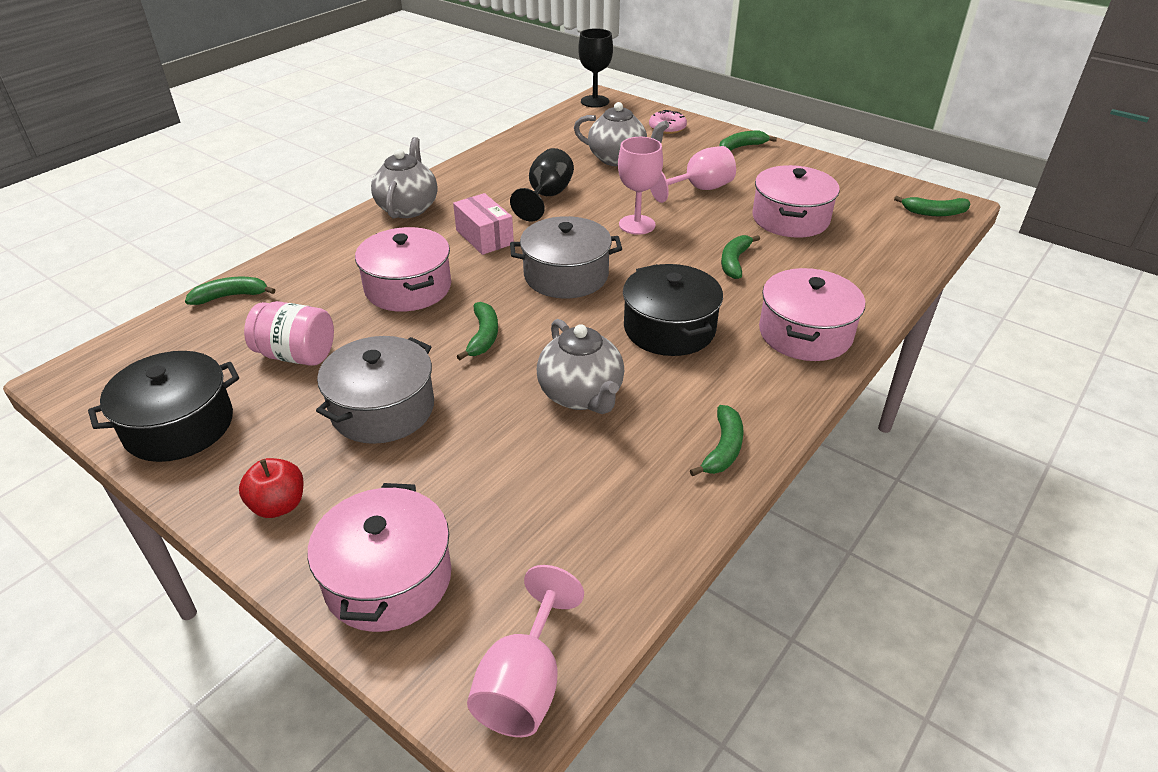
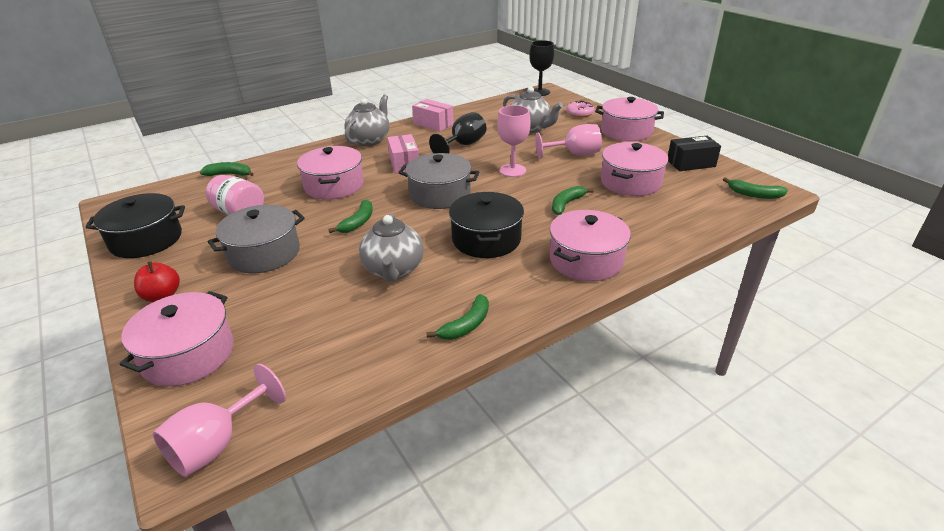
camera: 20 degrees right, 5 degrees down
(482, 170) = (433, 124): none -> pink box
(741, 147) = (626, 131): green banana -> pink pot
(842, 181) = (691, 163): none -> black box

